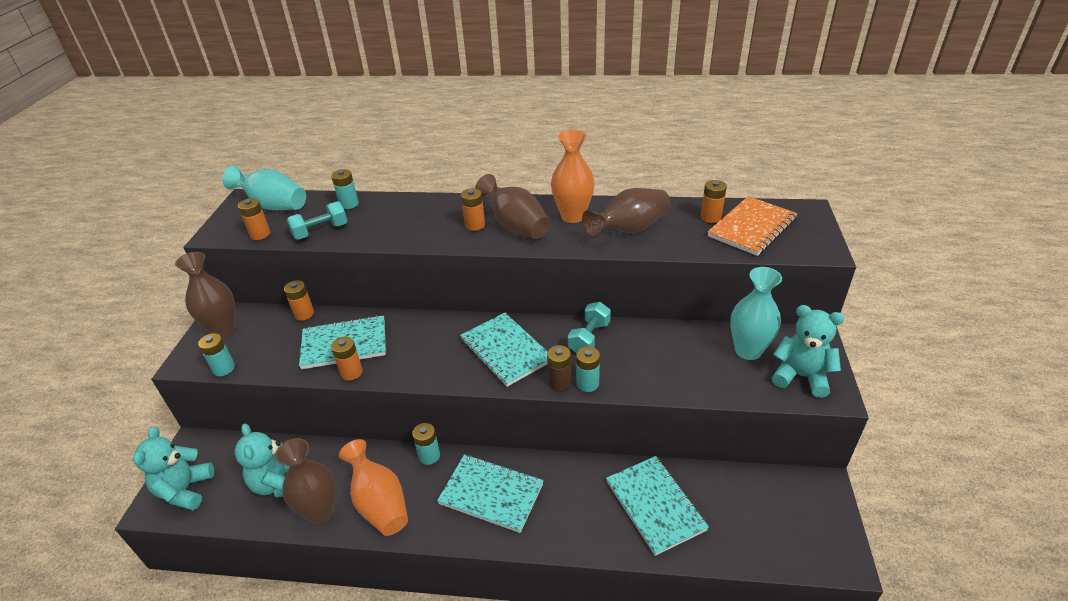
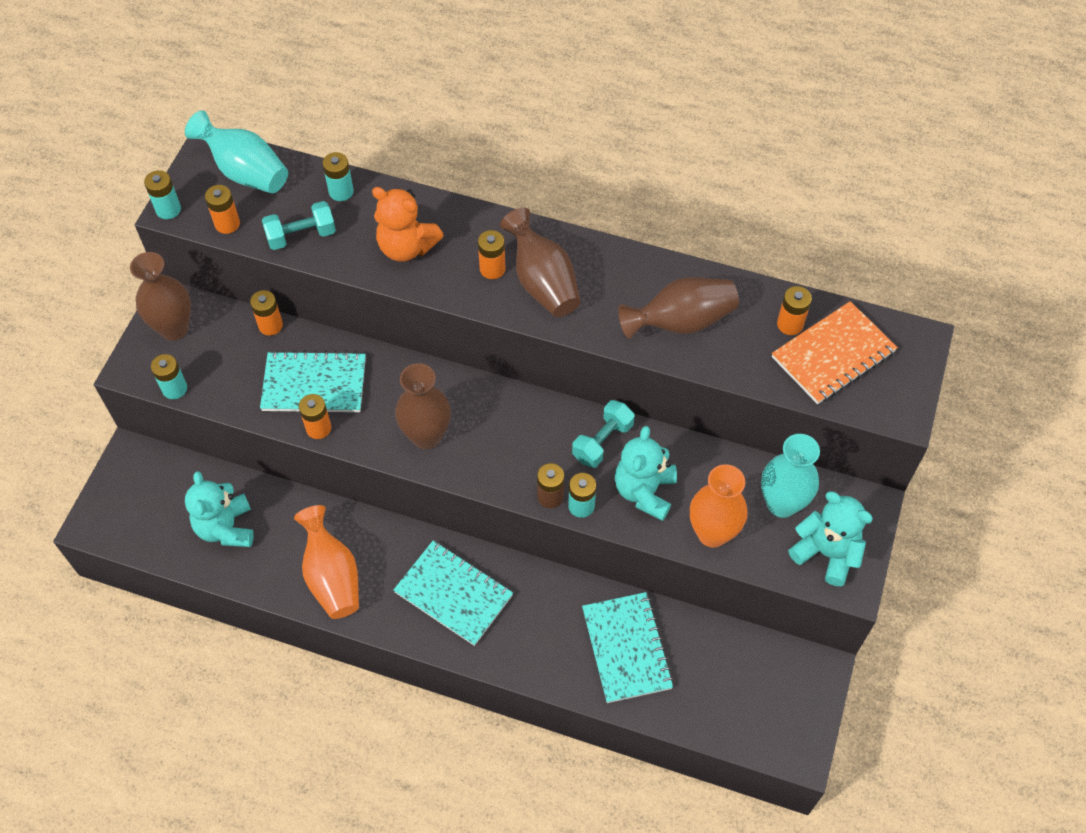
camera: 10 degrees right, 20 degrees up
(185, 490) = (125, 512): turquoise teddy bear -> turquoise teddy bear (644, 491)
(320, 512) = (268, 572): brown vase -> brown vase (426, 436)
(405, 224) = (406, 247): none -> orange teddy bear
(429, 456) = (394, 531): turquoise battery -> turquoise battery (168, 209)
(505, 350) = (500, 437): turquoise notebook -> none
(572, 216) = (618, 281): orange vase -> orange vase (712, 533)

